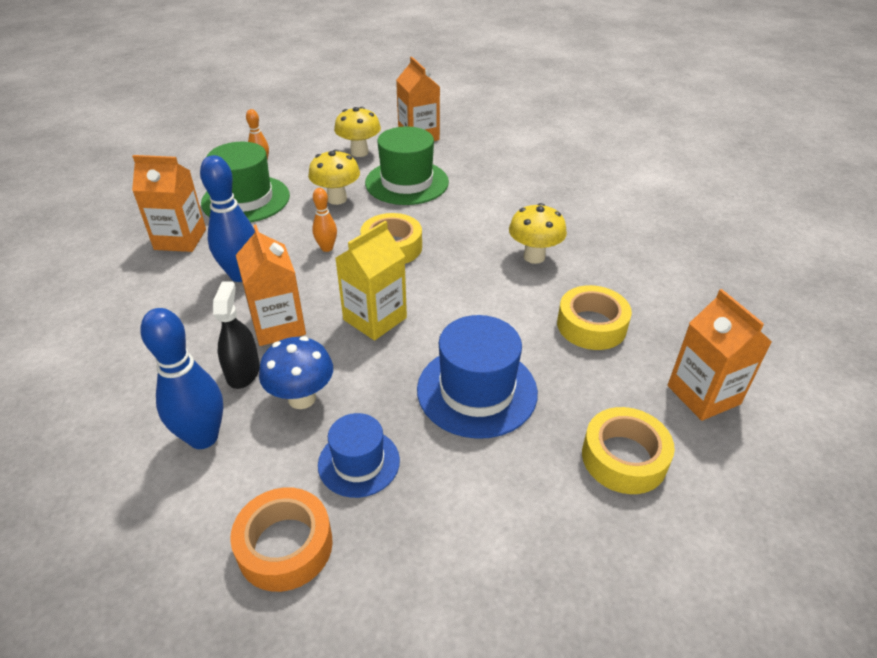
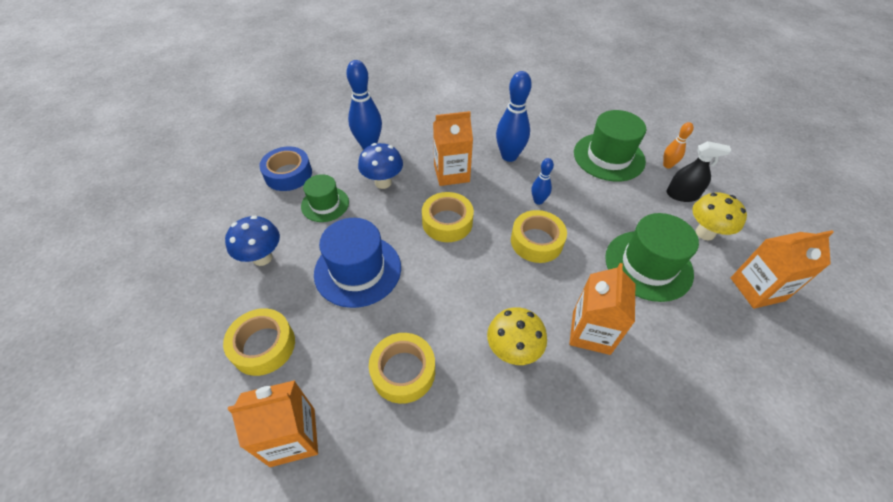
camera: 100 degrees right, 10 degrees up
(180, 239) = (554, 127): orange carton -> orange carton (591, 332)
(243, 372) = (413, 158): black spray bottle -> black spray bottle (682, 195)
(285, 546) = (288, 174): orange tape -> blue tape
(327, 248) = (538, 201): orange bowling pin -> blue bowling pin
(337, 199) = (613, 211): yellow mushroom -> none
(359, 462) = (325, 204): blue hat -> green hat
(375, 319) = (447, 222): yellow carton -> yellow tape
(489, 514) = (262, 258): none -> blue mushroom

